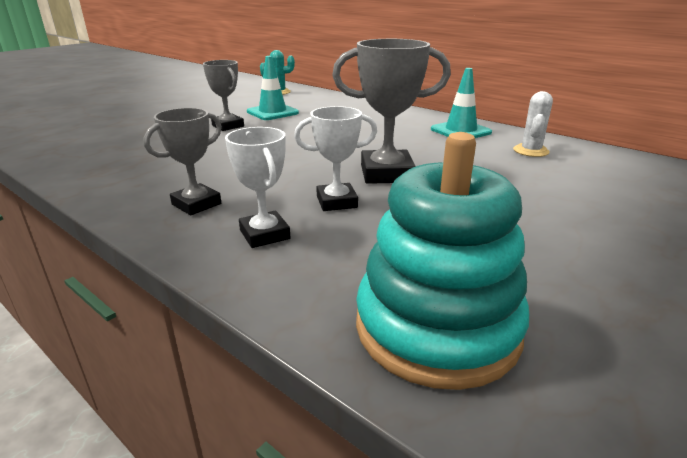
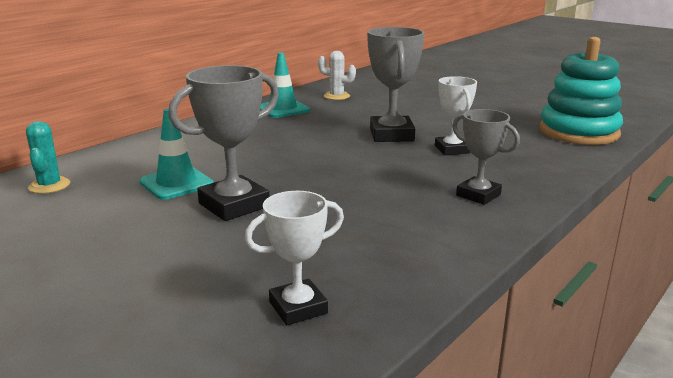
camera: 90 degrees left, 5 degrees down
(228, 126) = (234, 205): grey trophy -> grey trophy, size x1.55
(264, 234) = (515, 168): white trophy -> white trophy (298, 307)

